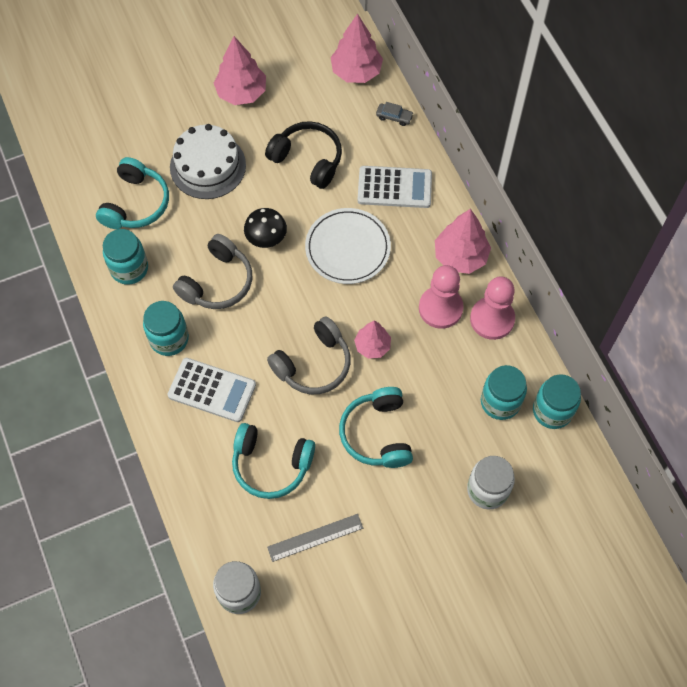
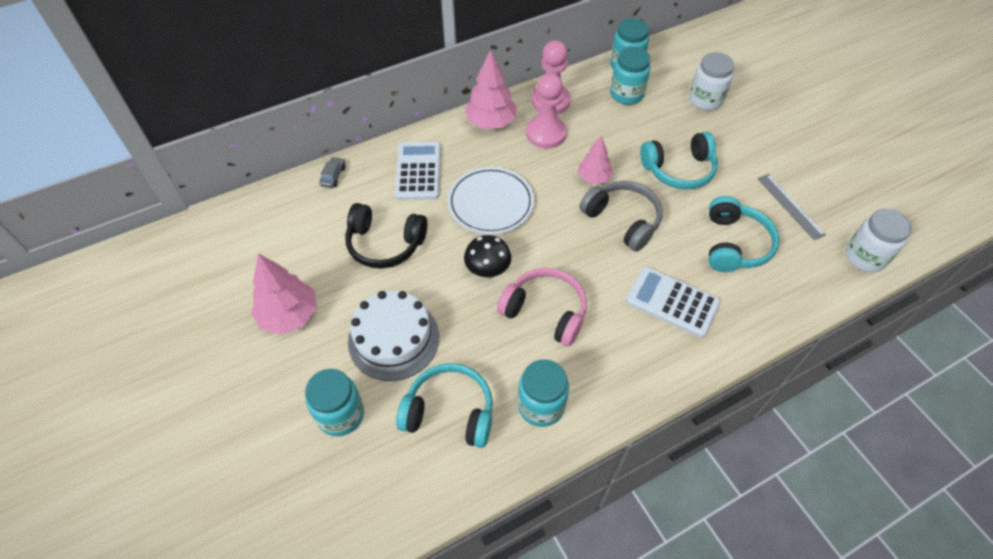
camera: 95 degrees left, 10 degrees down
(169, 339) = (623, 350): turquoise jar -> turquoise jar (341, 415)
(212, 390) = (672, 302): white calculator -> white calculator turned 75 degrees counterclockwise
(217, 282) = (545, 312): grey headphones -> pink headphones
(307, 159) = (385, 244): black headphones -> black headphones turned 105 degrees counterclockwise
(356, 71) = (271, 210): pink tree -> none

